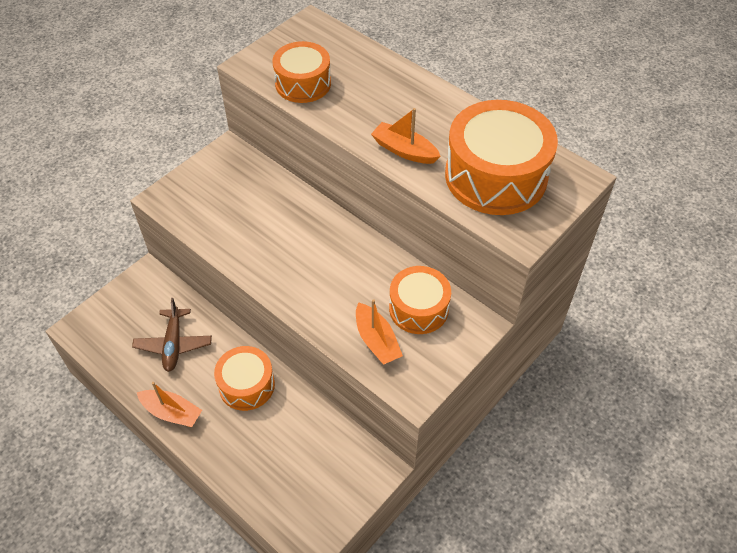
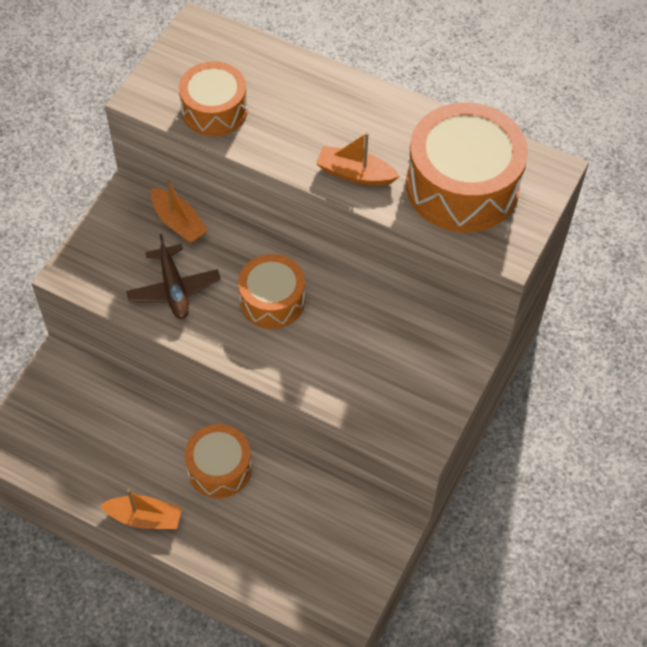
camera: 15 degrees left, 5 degrees up
(173, 344) = (119, 439): brown plane -> brown plane (174, 289)
(376, 340) = (368, 391): orange boat -> orange boat (178, 222)
(418, 308) = (403, 345): orange drum -> orange drum (272, 300)

